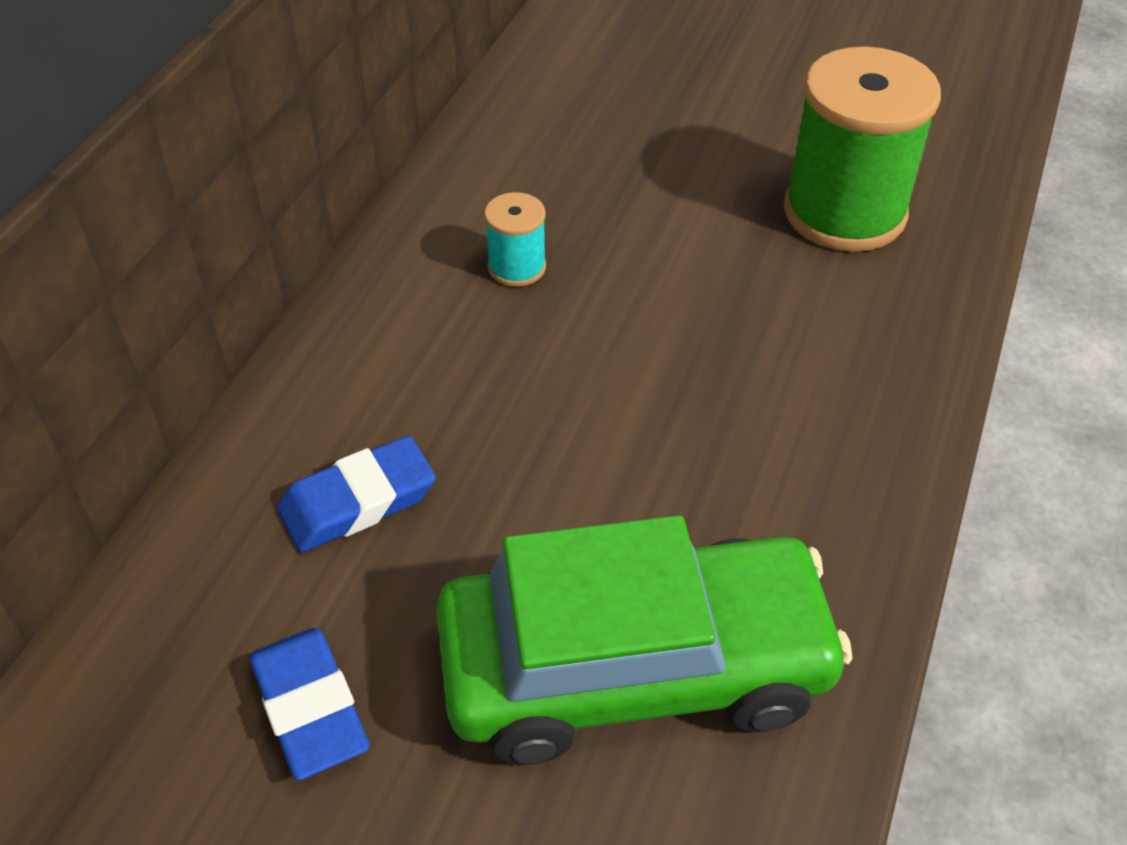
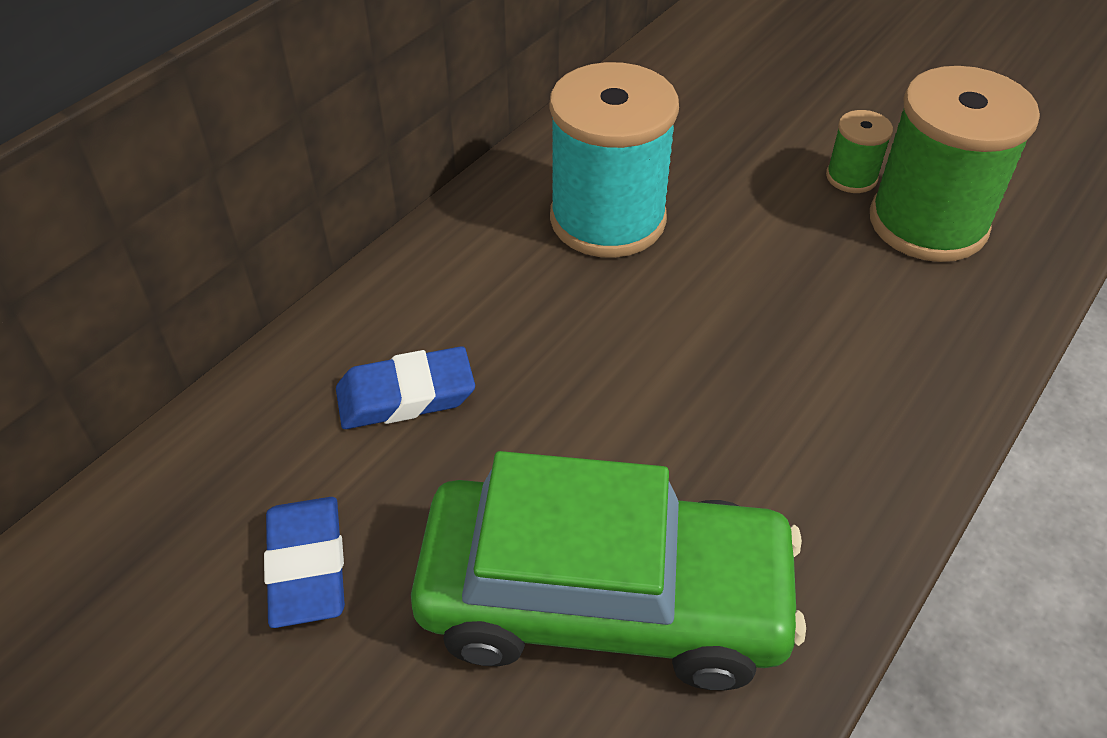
camera: 15 degrees right, 0 degrees up
(517, 267) = (607, 219): turquoise spool -> turquoise spool, size x2.18
(756, 177) = (851, 177): none -> green spool

